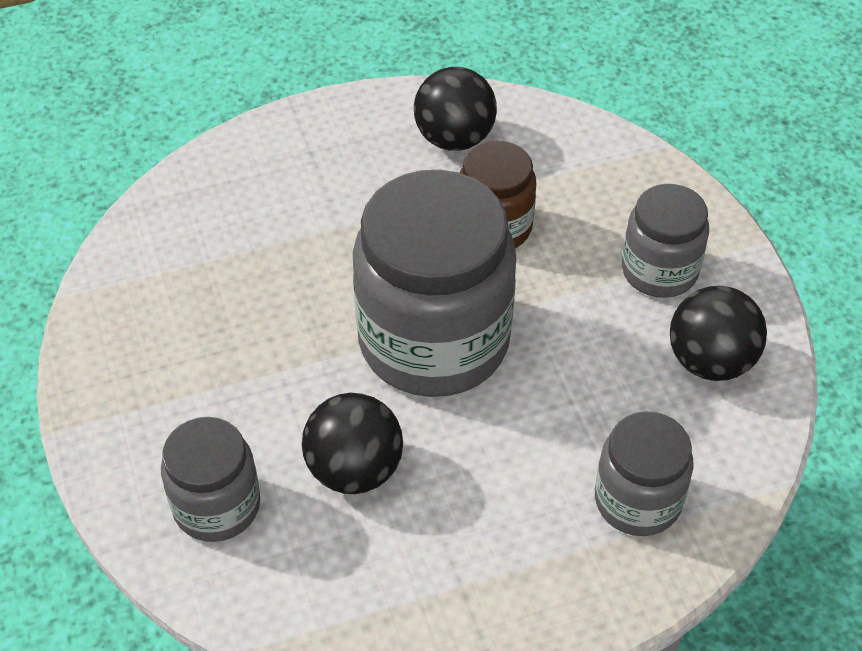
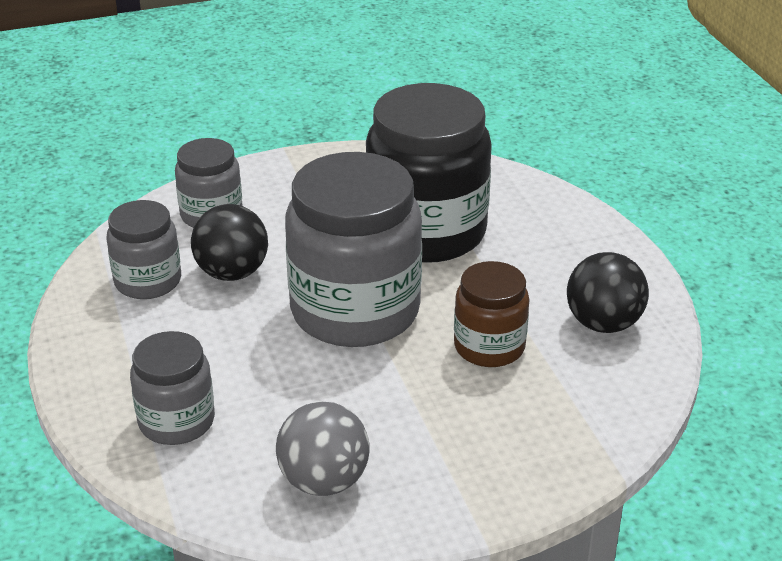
camera: 90 degrees right, 15 degrees down
(279, 274) = (426, 232): none -> black jar
(659, 271) = (439, 454): grey jar -> grey jar (148, 281)
(710, 361) = (324, 481): black ball -> grey ball

